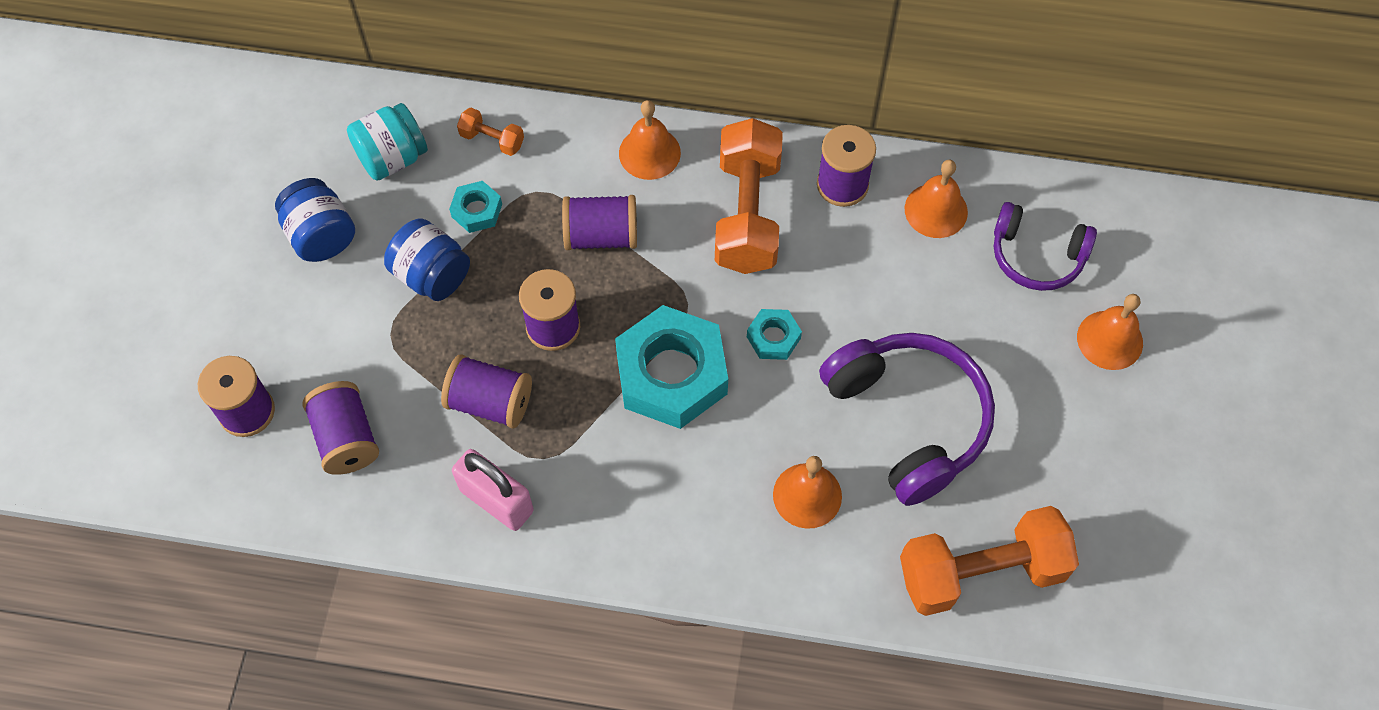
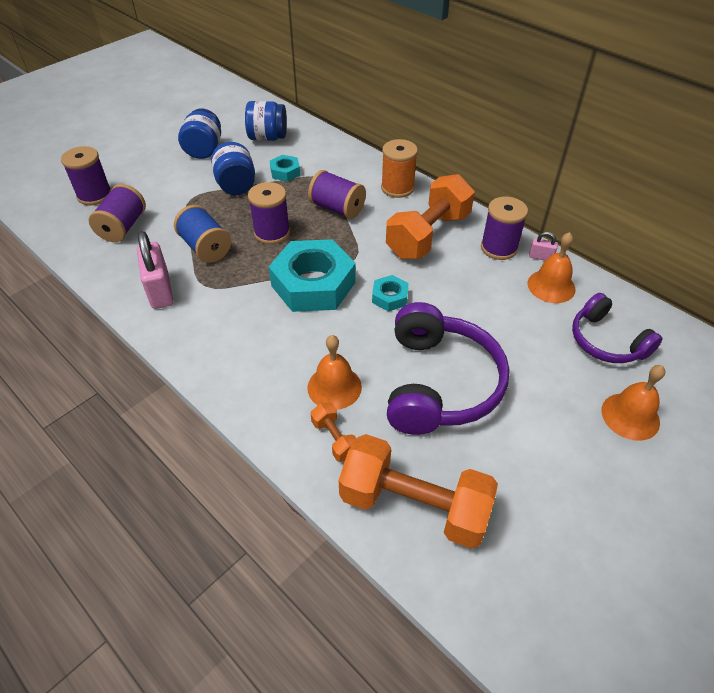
camera: 35 degrees right, 15 degrees down
(392, 158) = (268, 137): turquoise jar -> blue jar
(490, 402) = (205, 247): purple spool -> blue spool
(492, 140) = (322, 150): orange dumbbell -> orange dumbbell (334, 439)
(649, 153) = (397, 188): orange bell -> orange spool
(898, 171) = (541, 257): none -> pink padlock

